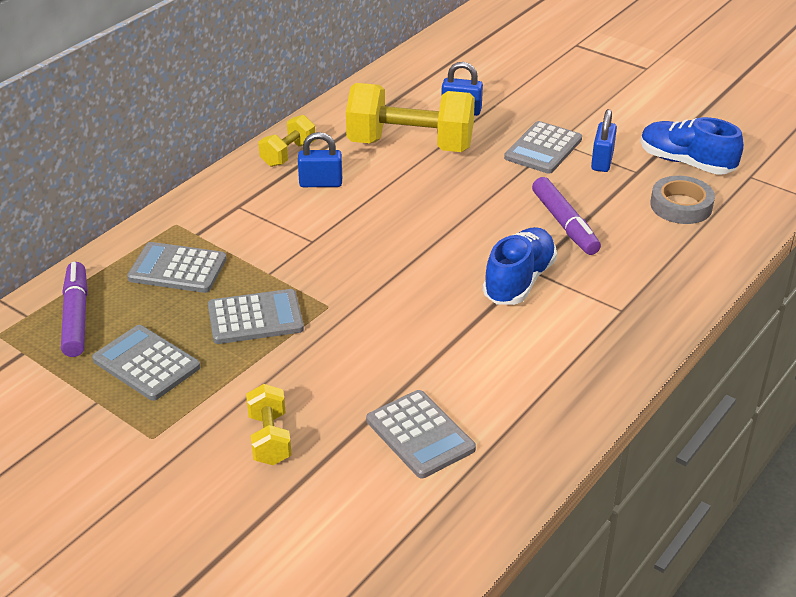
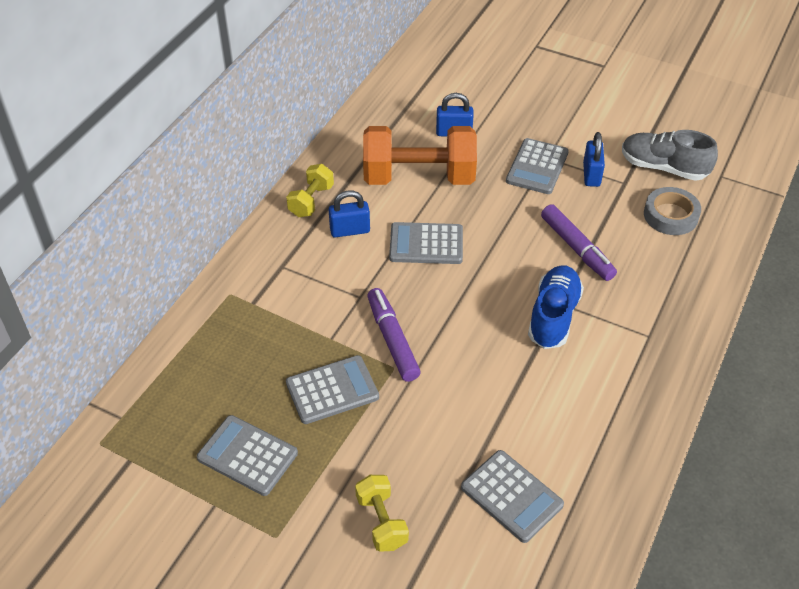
camera: 10 degrees left, 10 degrees up
(76, 316) = (167, 412): purple marker -> purple marker (392, 339)
(177, 269) = (246, 345): grey calculator -> grey calculator (426, 244)
(410, 145) = (419, 177): yellow dumbbell -> orange dumbbell
(686, 163) = (663, 167): blue shoe -> grey shoe

